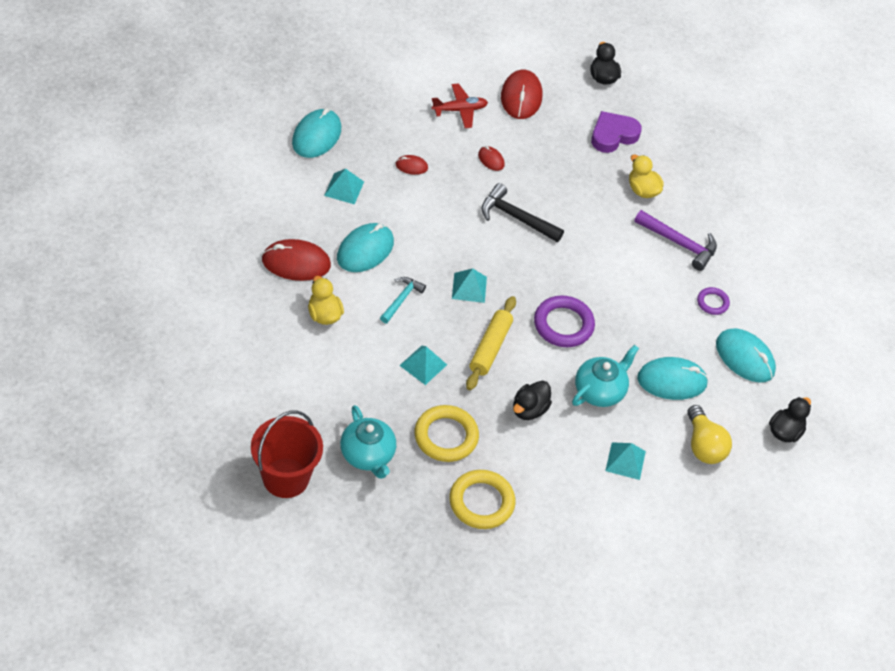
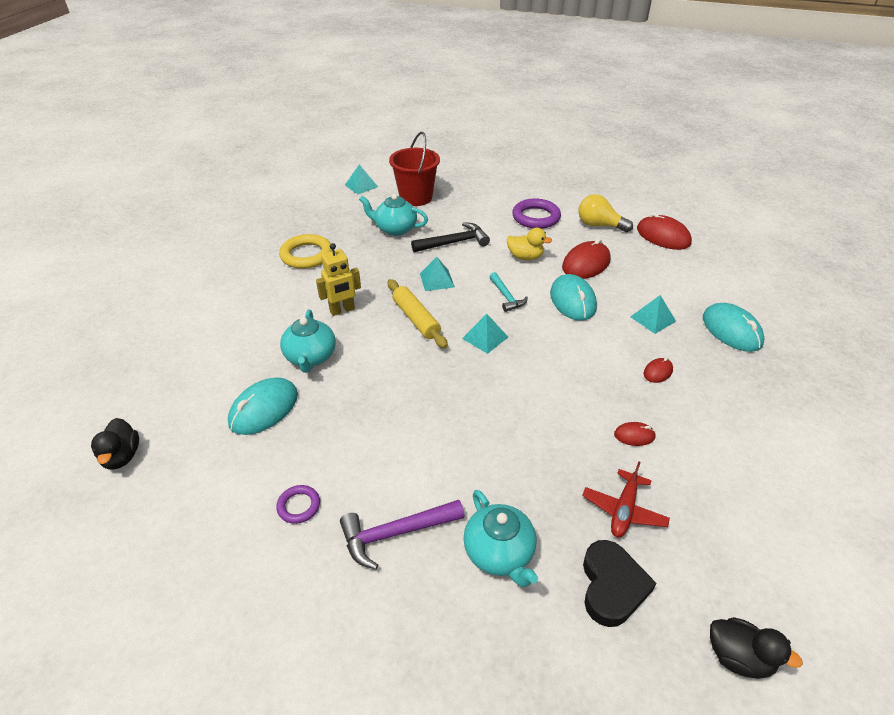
camera: 135 degrees right, 10 degrees down
(446, 436) = (369, 263): yellow ring -> none
(459, 110) = (728, 451): red plane -> red plane (623, 510)
(516, 217) = (540, 411): black hammer -> black hammer (454, 242)
(521, 97) = (730, 524): red mouse -> red mouse (663, 236)
(529, 409) = (342, 310): black duck -> yellow robot
(563, 324) = (393, 373): purple ring -> purple ring (536, 217)
(613, 135) = (612, 586): purple heart -> black heart
(625, 461) = (242, 335): turquoise pyramid -> turquoise pyramid (361, 186)
(642, 190) = (499, 553): yellow duck -> turquoise teapot
(704, 445) = (190, 389): yellow light bulb -> yellow light bulb (599, 225)
(744, 358) = (217, 484): turquoise mouse -> none

